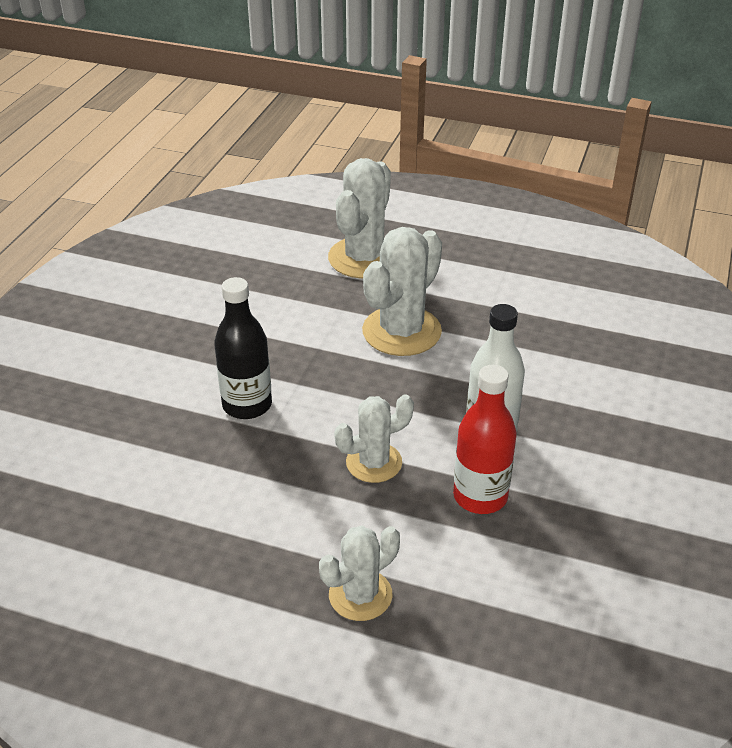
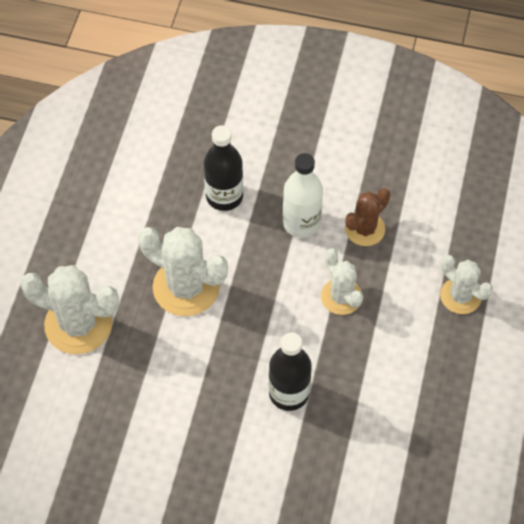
camera: 95 degrees left, 20 degrees up
(480, 496) = (365, 229): red bottle -> brown cactus
(529, 367) = (224, 196): none -> black bottle

